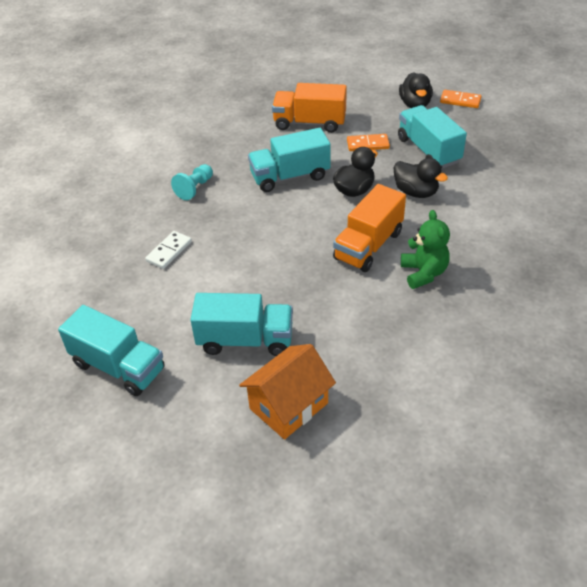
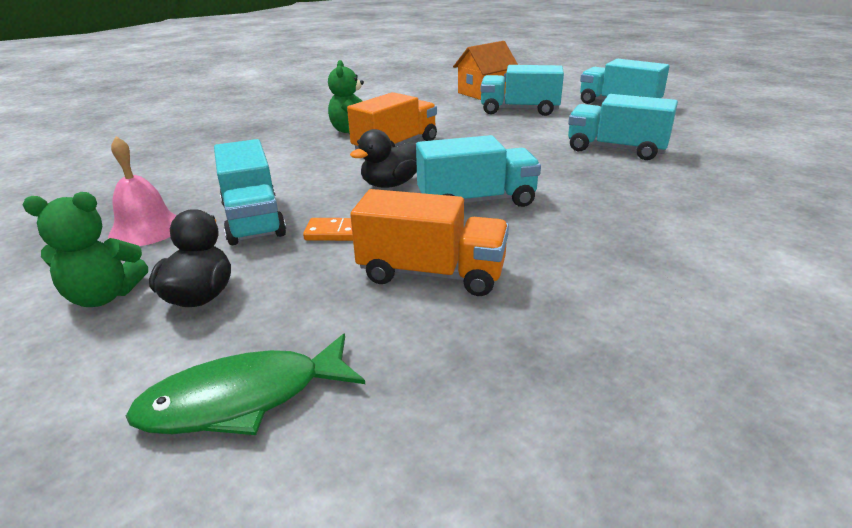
camera: 175 degrees left, 15 degrees down
(169, 251) = (616, 149): white domino -> turquoise truck
(195, 188) = (616, 195): turquoise pawn -> none
(365, 73) = (243, 399): none -> green fish
(416, 192) = (312, 179): black duck -> none
(460, 101) = (104, 296): orange domino -> green teddy bear
(488, 139) = (146, 229): none -> pink bell

